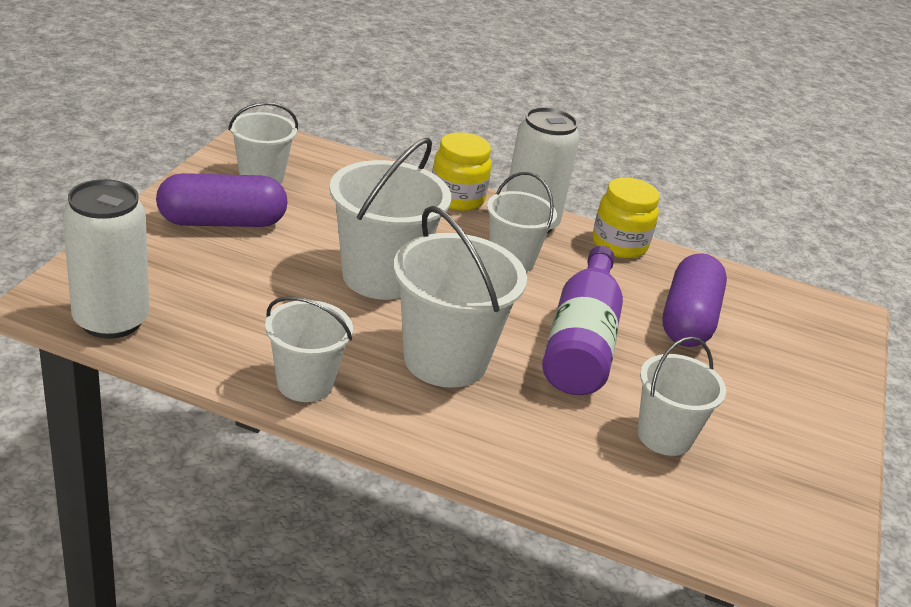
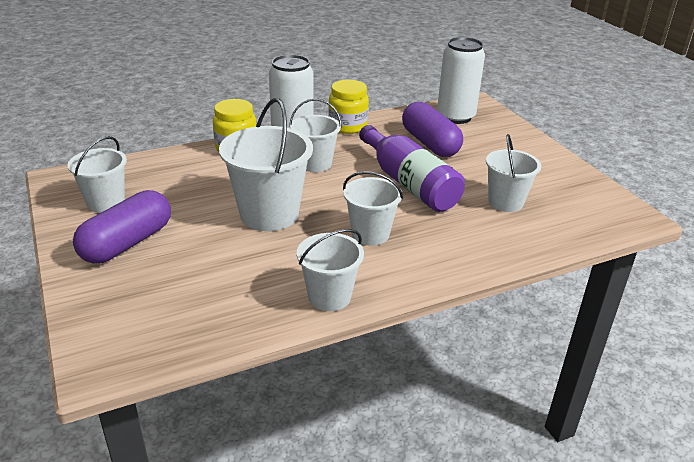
camera: 40 degrees left, 0 degrees up
(111, 320) = (162, 348): white can -> white can (455, 117)
(445, 360) = (370, 234): white bucket -> white bucket, size x0.63

